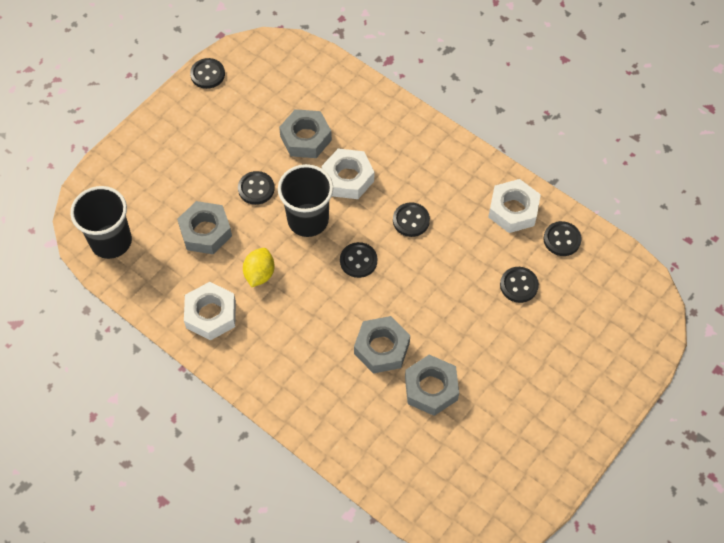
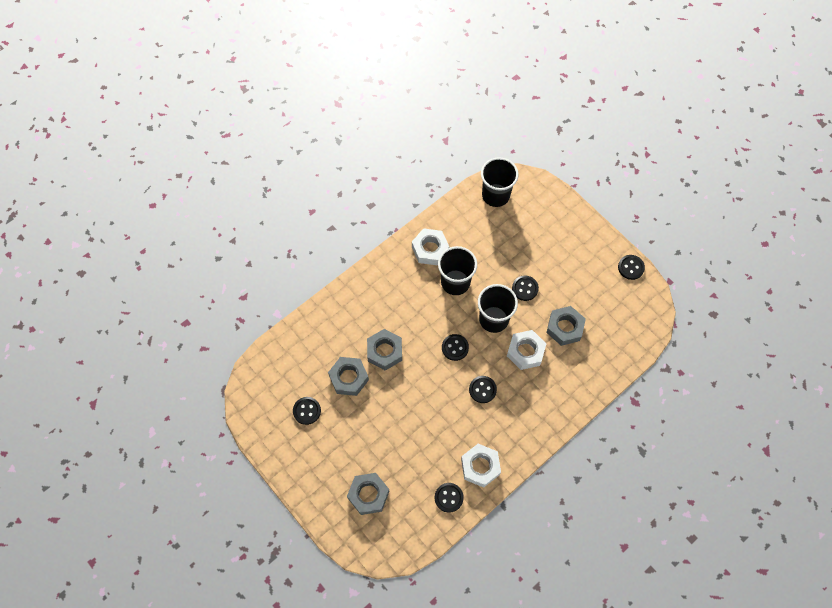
camera: 100 degrees right, 5 degrees up
(205, 232) = (494, 252): grey nut -> grey nut (368, 495)
(259, 274) = (455, 282): yellow lemon -> black cup
(518, 285) = (415, 455): black button -> black button (307, 411)

